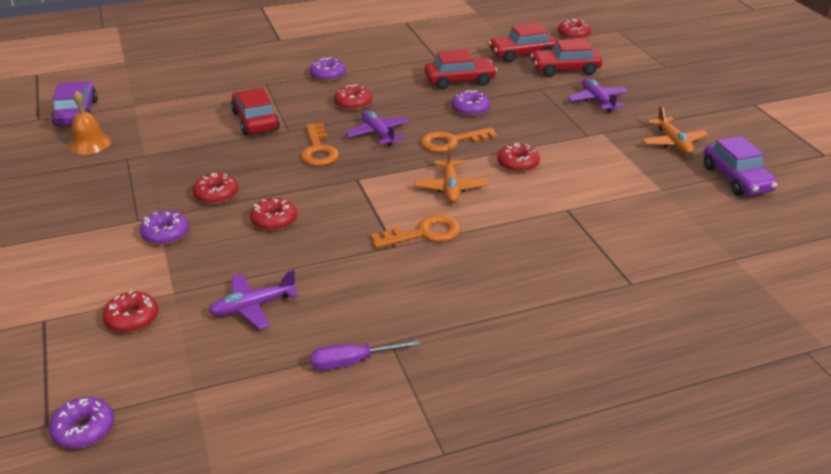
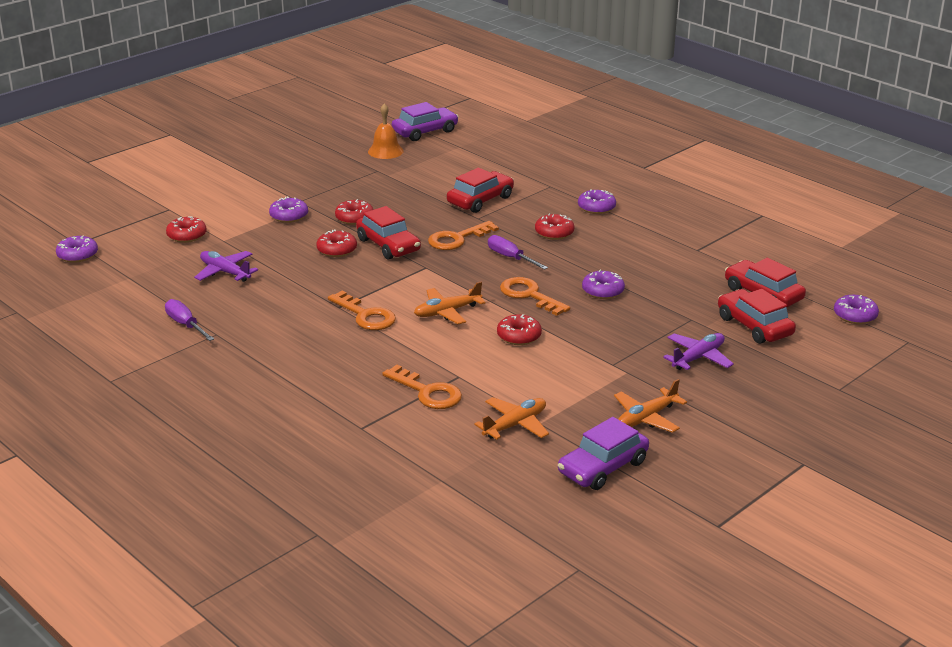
camera: 65 degrees right, 5 degrees down
(378, 134) = (510, 257): purple plane -> purple screwdriver
(459, 80) = (658, 273): red car -> red car (388, 245)
(573, 35) = (855, 316): red donut -> purple donut
(586, 232) = (427, 392): none -> orange key
(660, 201) = (515, 425): none -> orange plane

